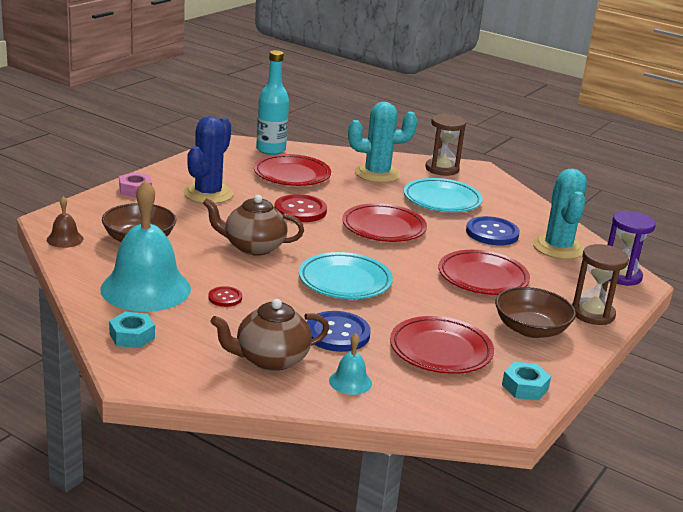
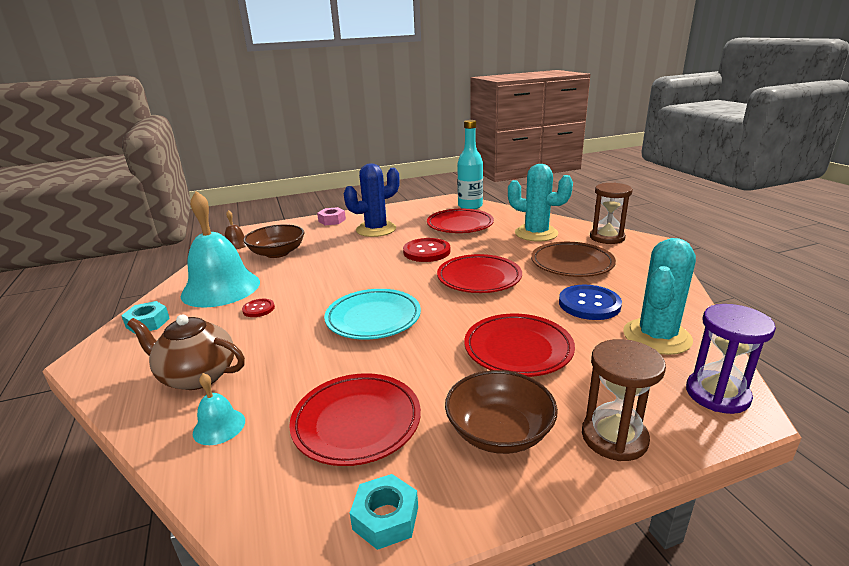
camera: 40 degrees right, 0 degrees up
(253, 247) = (345, 273): brown teapot -> none
(337, 333) = (289, 368): blue button -> none
(442, 200) = (572, 264): turquoise plate -> brown plate

